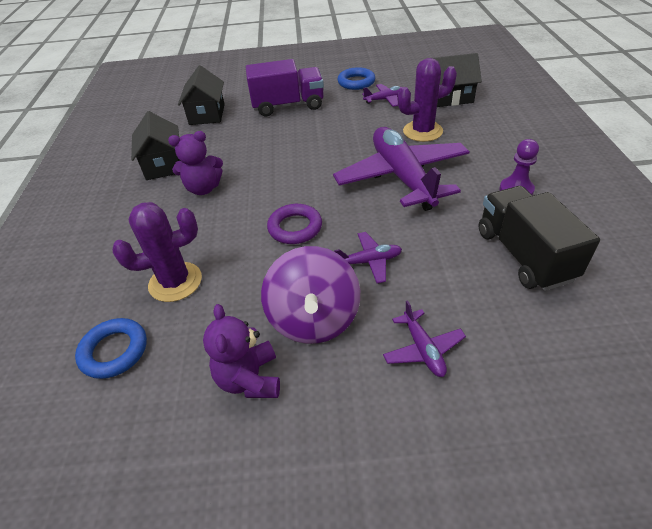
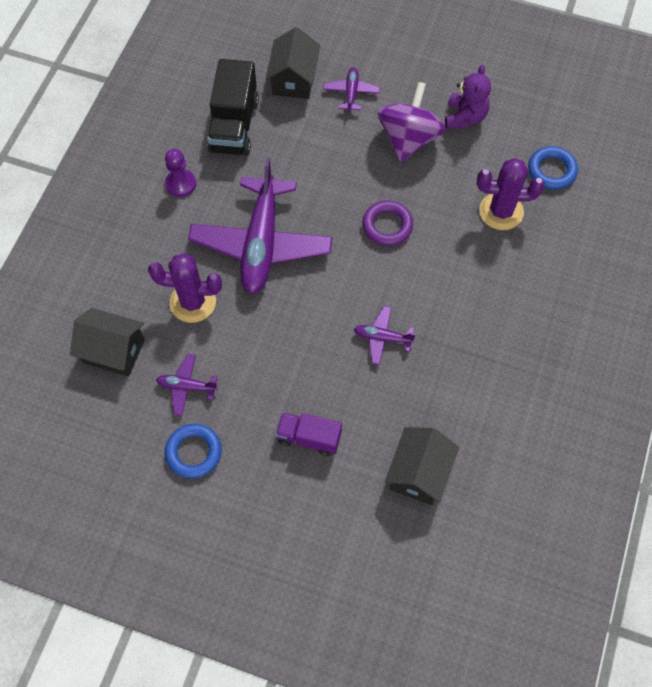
camera: 160 degrees left, 20 degrees up
(163, 165) = (491, 381): black house -> black house (294, 79)
(203, 188) = (455, 317): purple teddy bear -> none
(288, 106) = (309, 438): purple truck -> purple truck, size x0.62
(369, 262) = (346, 167): purple plane -> purple plane (382, 338)

